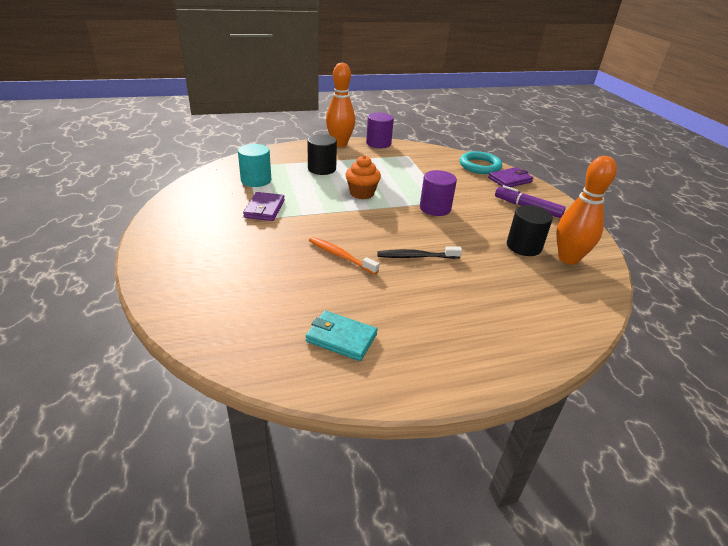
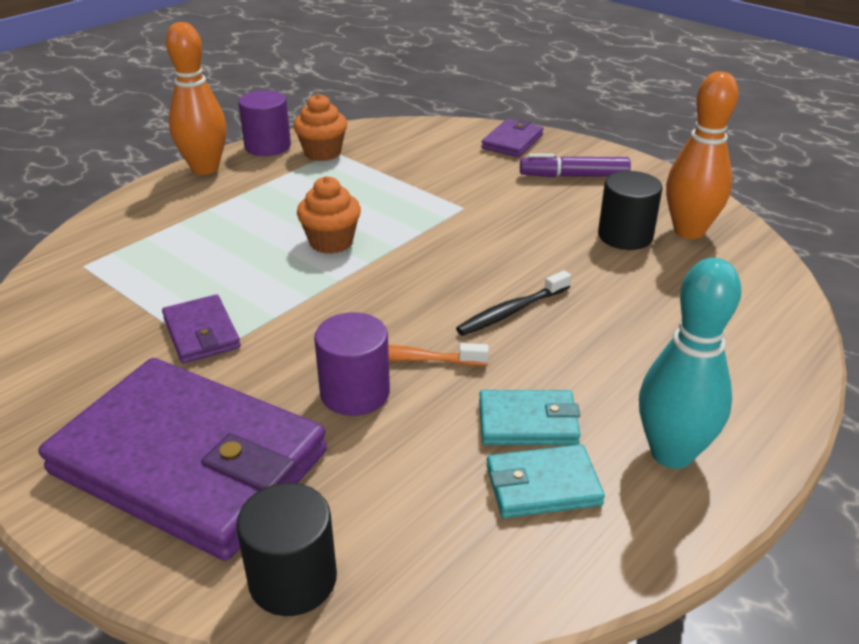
camera: 30 degrees left, 0 degrees up
(205, 256) = (189, 462): none -> purple wallet
(256, 180) = (129, 287): turquoise cylinder -> none
(322, 169) = (222, 223): black cylinder -> black cylinder (293, 579)
(366, 308) = (528, 422): none -> turquoise wallet
(401, 154) = (322, 153): none -> orange cupcake
(425, 357) = (671, 453): none -> turquoise bowling pin
(435, 208) = (460, 224): purple cylinder -> purple cylinder (355, 393)
(480, 166) = (452, 134): turquoise ring -> none

